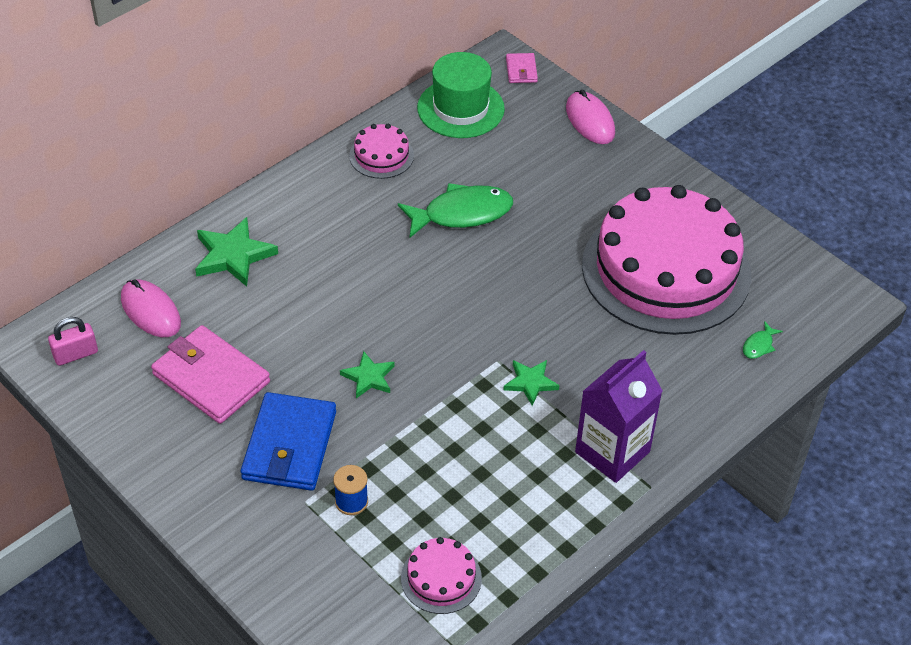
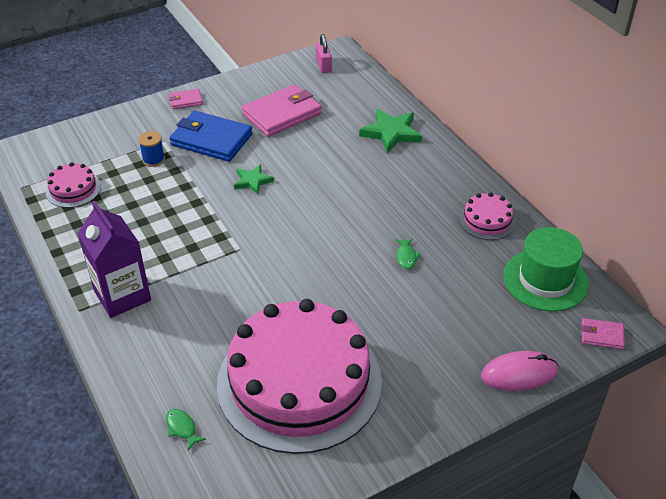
camera: 105 degrees right, 5 degrees down
(151, 311) = (349, 95): pink mouse -> none
(197, 505) = (185, 101): none -> pink wallet
(462, 213) = (406, 257): green fish -> green fish, size x0.43
(530, 382) = (210, 263): green star -> none

